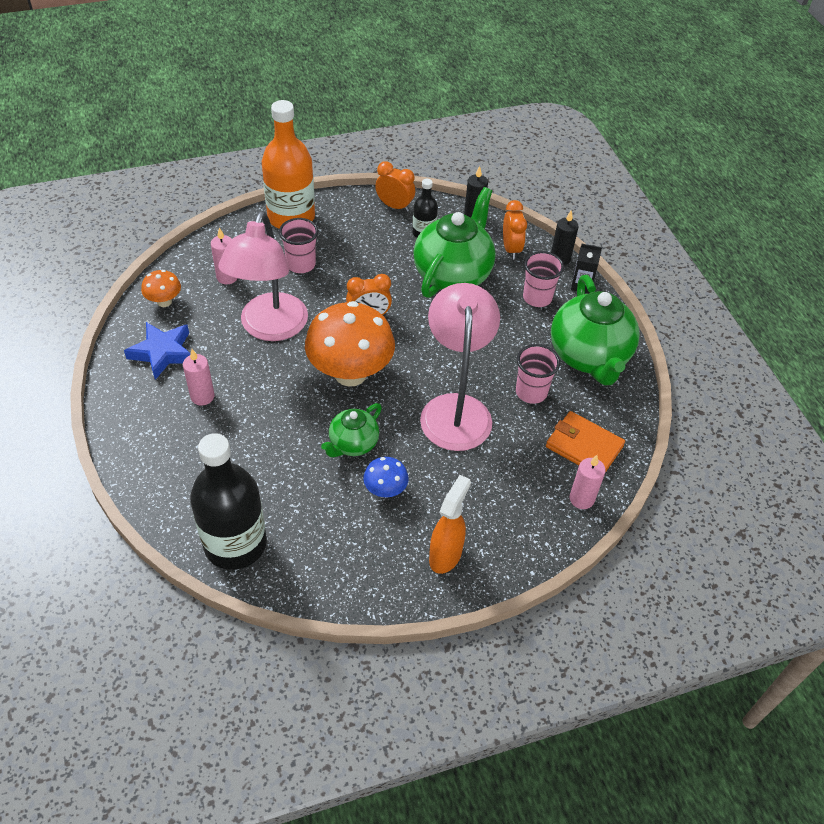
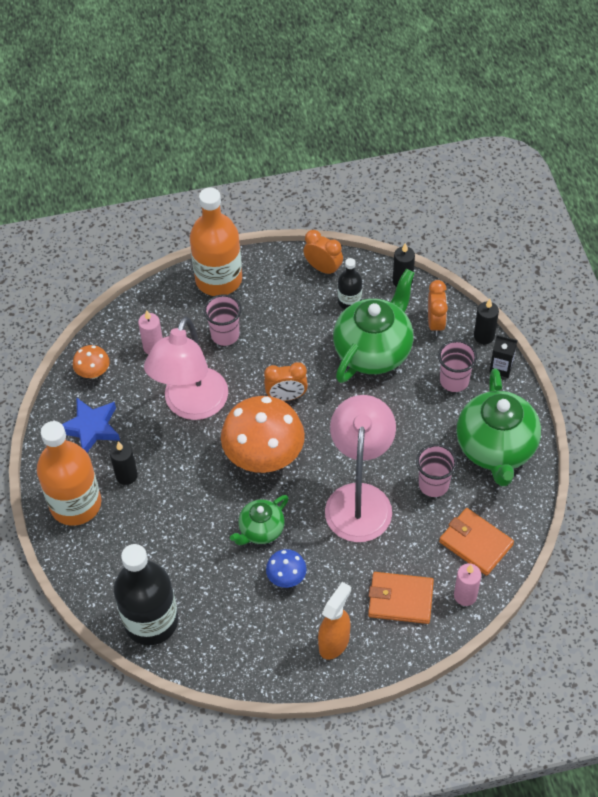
camera: 10 degrees right, 5 degrees up
(146, 427) = (75, 504): none -> orange bottle
(202, 396) = (126, 475): pink candle -> black candle
(512, 506) = (400, 599): none -> orange wallet

